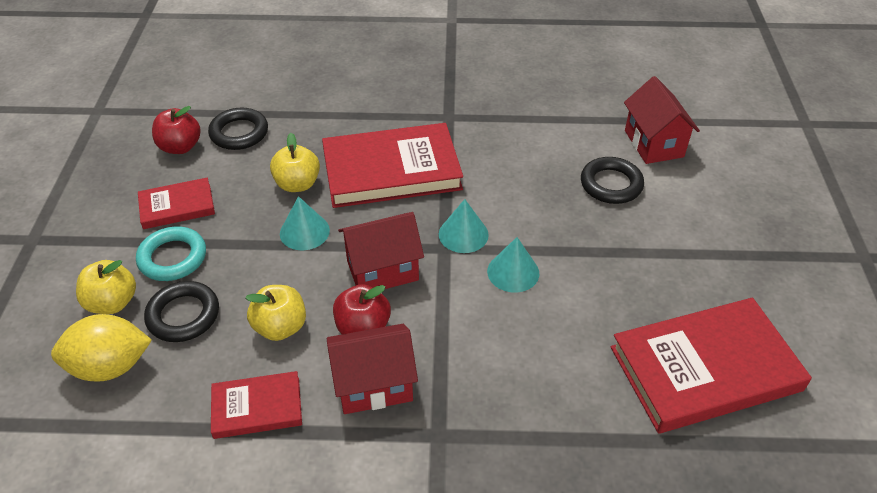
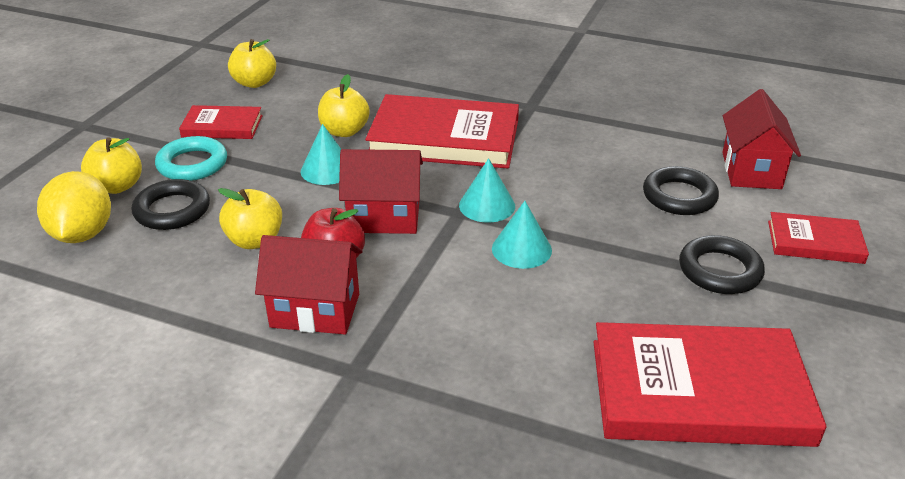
camera: 20 degrees right, 10 degrees down
(110, 366) = (83, 234): yellow lemon -> yellow lemon turned 75 degrees clockwise
(180, 147) = (254, 83): red apple -> yellow apple
(239, 133) = (315, 82): black ring -> black ring (719, 270)
(257, 407) = (190, 300): red book -> red book (815, 242)

